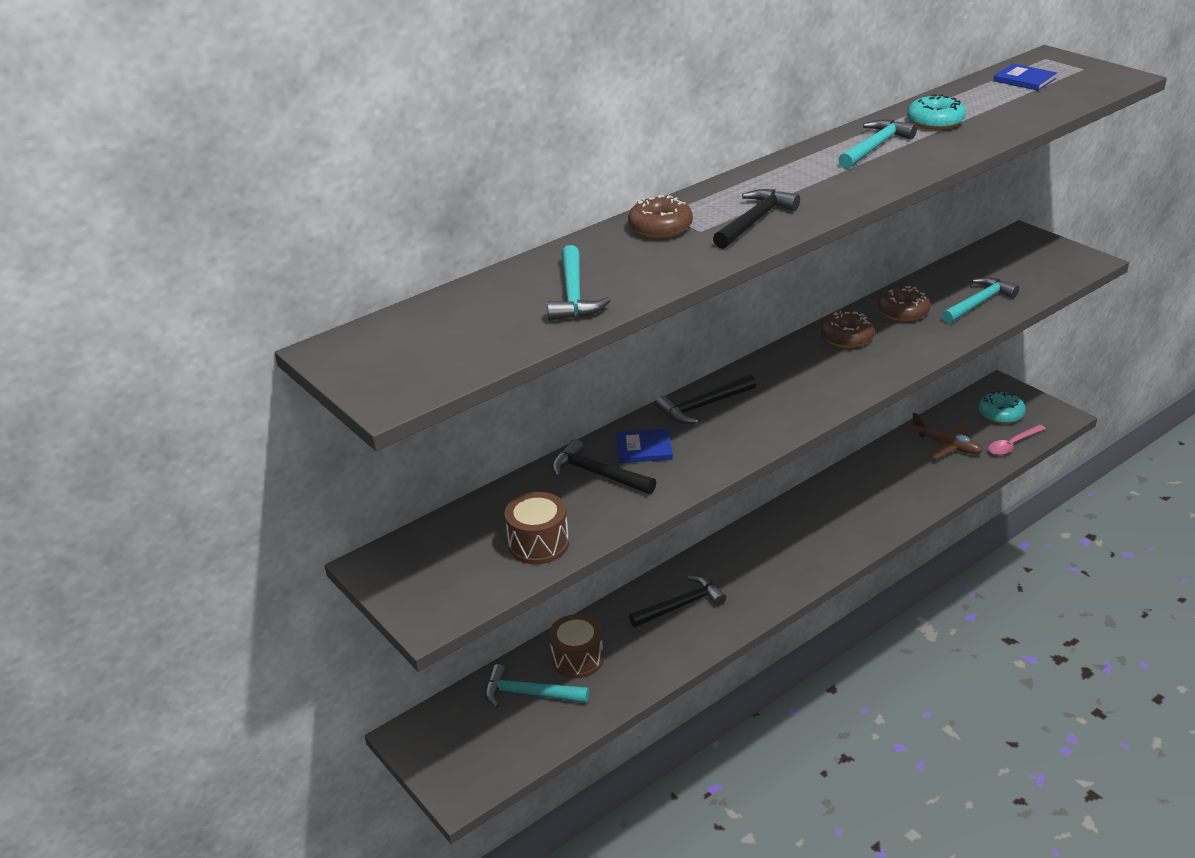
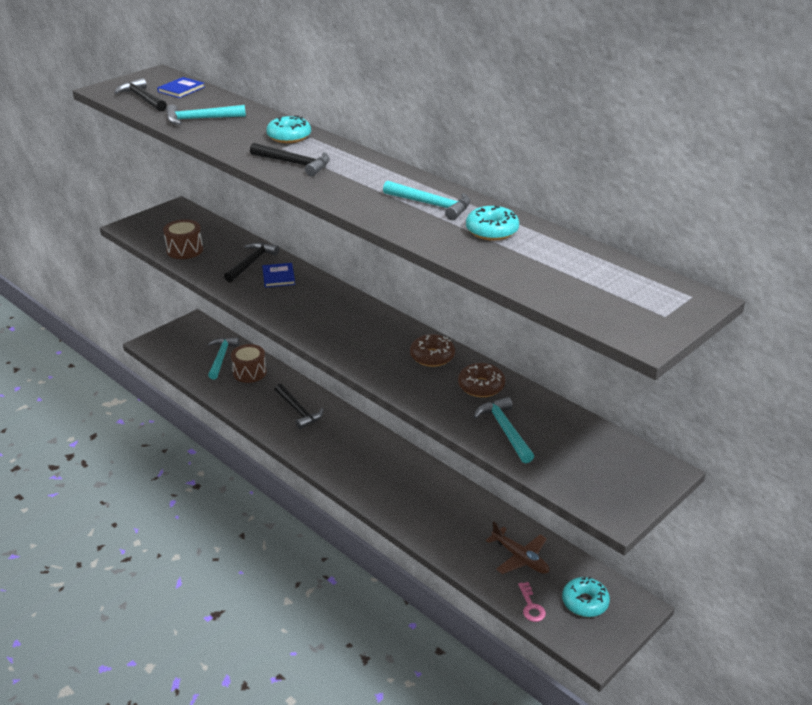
camera: 80 degrees right, 0 degrees up
(660, 227) = (289, 137): brown donut -> turquoise donut
(703, 406) = (329, 296): black hammer -> black hammer (142, 98)
(946, 445) = (520, 558): brown plane -> brown plane turned 75 degrees counterclockwise
(978, 303) = (505, 430): turquoise hammer -> turquoise hammer turned 150 degrees counterclockwise
(1012, 445) = (531, 606): pink spoon -> pink key
(1024, 80) = (617, 280): blue book -> blue book (181, 89)

